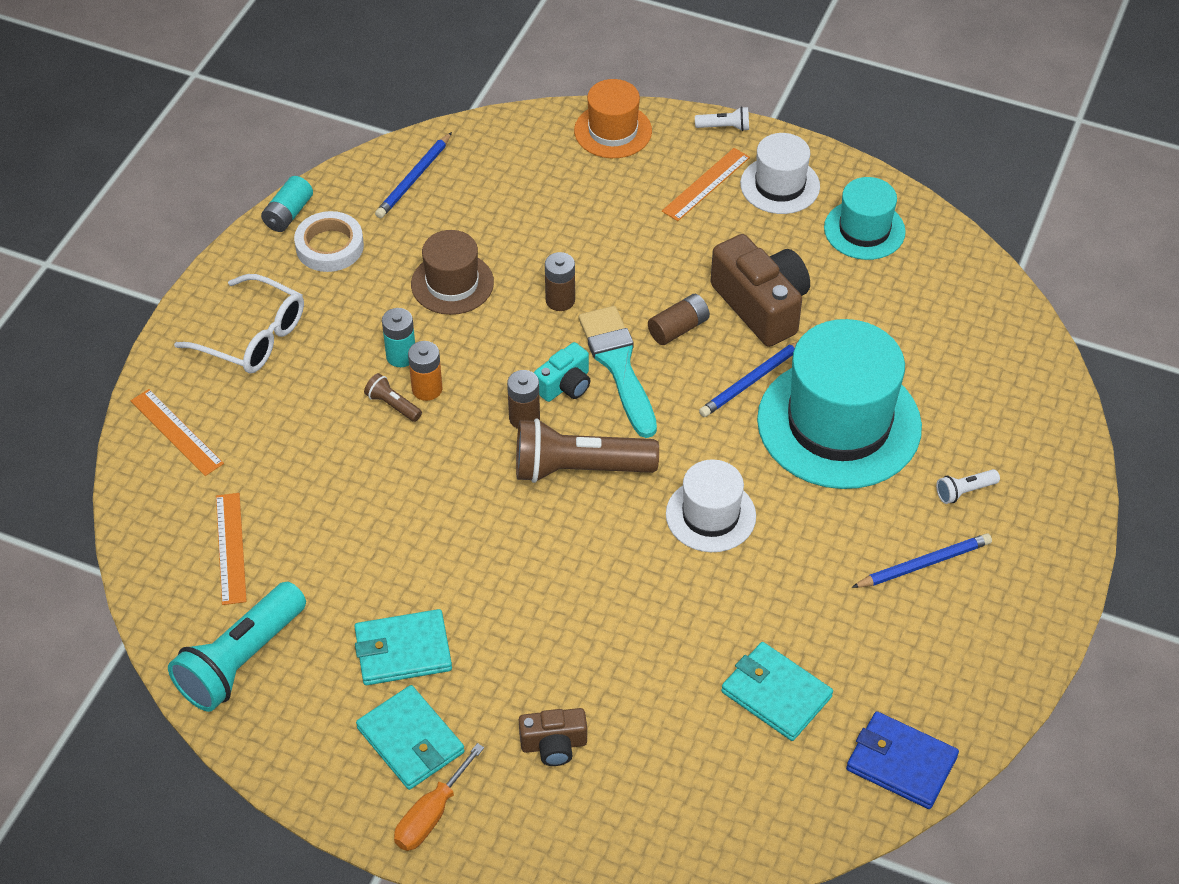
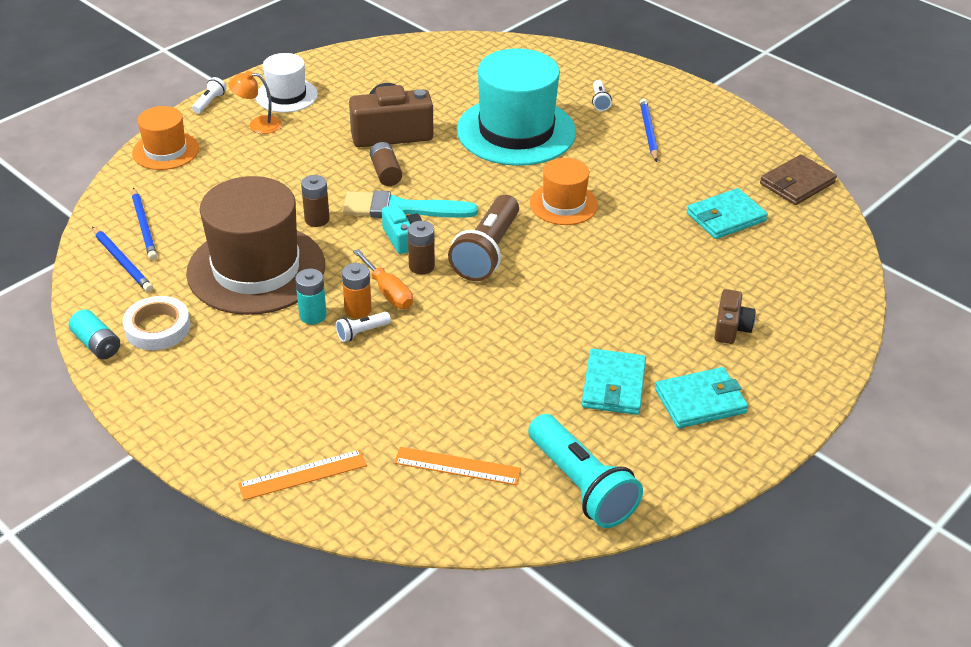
camera: 70 degrees left, 10 degrees down
(253, 336) = (225, 399): white glasses -> none
(393, 405) = (362, 332): brown flashlight -> white flashlight
(431, 815) = (772, 406): orange screwdriver -> orange screwdriver (388, 292)
(452, 283) = (256, 269): brown hat -> brown hat, size x1.87
(706, 184) = (258, 125): orange ruler -> orange lamp
(710, 515) = (563, 204): white hat -> orange hat
(752, 380) = (456, 155): blue pencil -> blue pencil (144, 226)
(864, 230) = (356, 75): turquoise hat -> none
(901, 763) = (797, 183): blue wallet -> brown wallet

